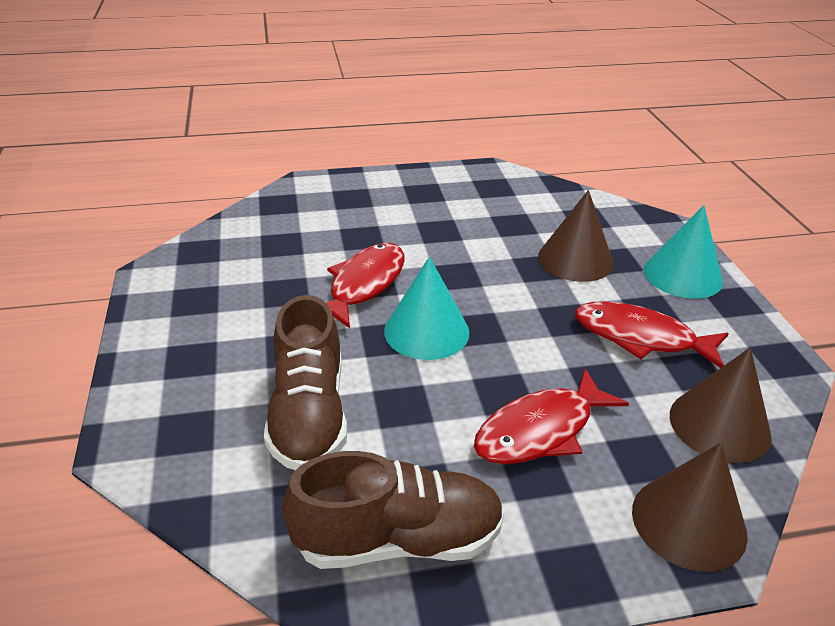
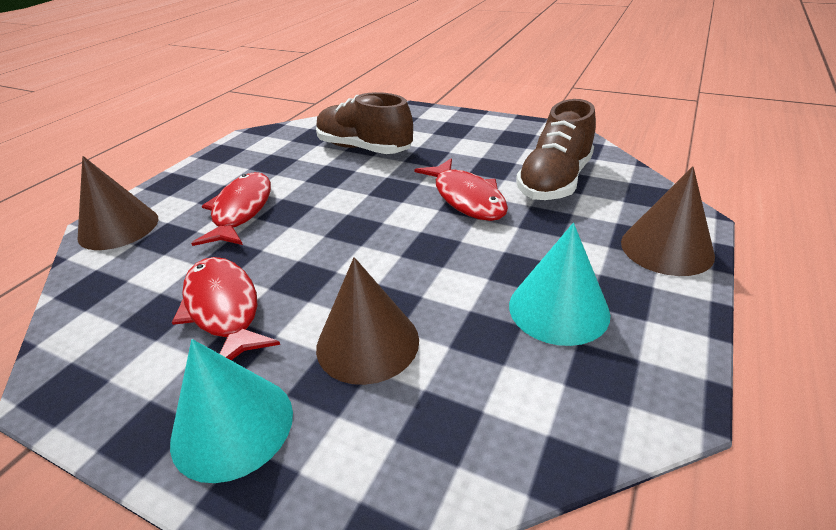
camera: 130 degrees right, 0 degrees up
(398, 540) = (261, 150): brown shoe -> brown shoe (554, 181)
(426, 331) = (379, 205): turquoise cone -> turquoise cone (558, 309)
(641, 337) = (224, 309): red fish -> red fish turned 90 degrees counterclockwise
(719, 425) = (116, 287): brown cone -> brown cone (666, 248)

